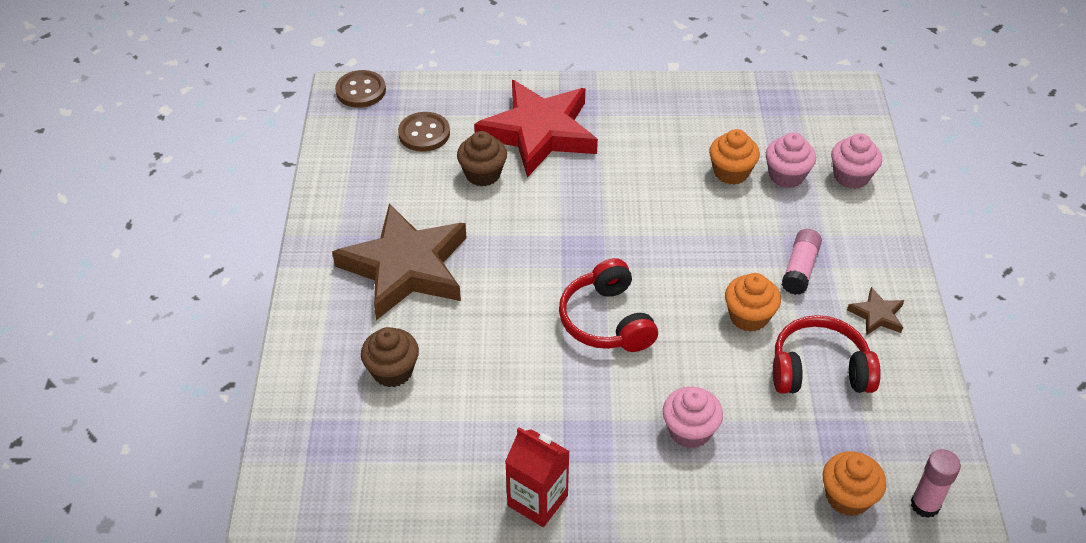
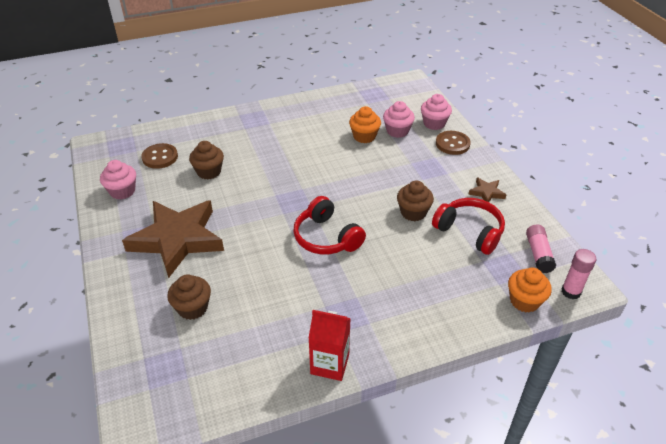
camera: 20 degrees left, 5 degrees down
(361, 91) = (107, 142): brown button -> brown button (452, 144)
(539, 132) = (236, 140): red star -> none
(689, 431) = (409, 289): pink cupcake -> pink cupcake (122, 191)
(748, 316) = (413, 212): orange cupcake -> brown cupcake
(800, 269) = (430, 179): pink glue stick -> pink glue stick (538, 254)
(819, 370) = (469, 231): red headphones -> red headphones turned 60 degrees clockwise

